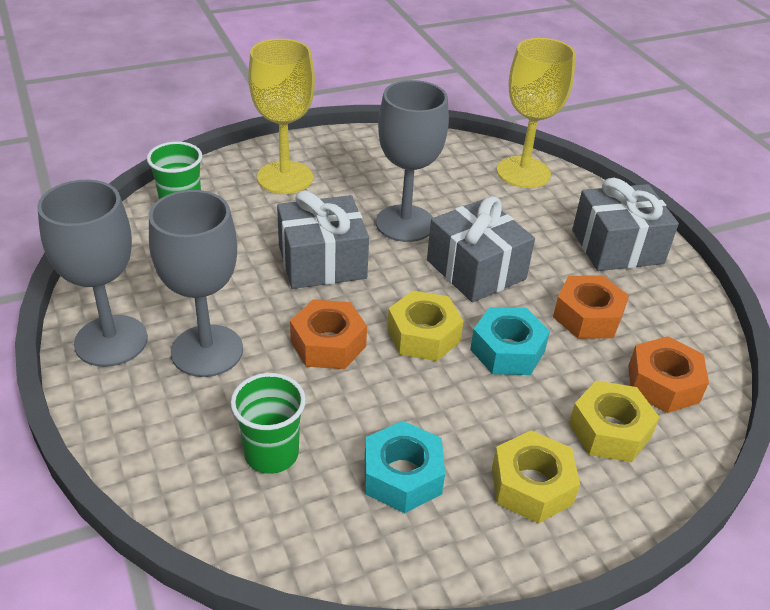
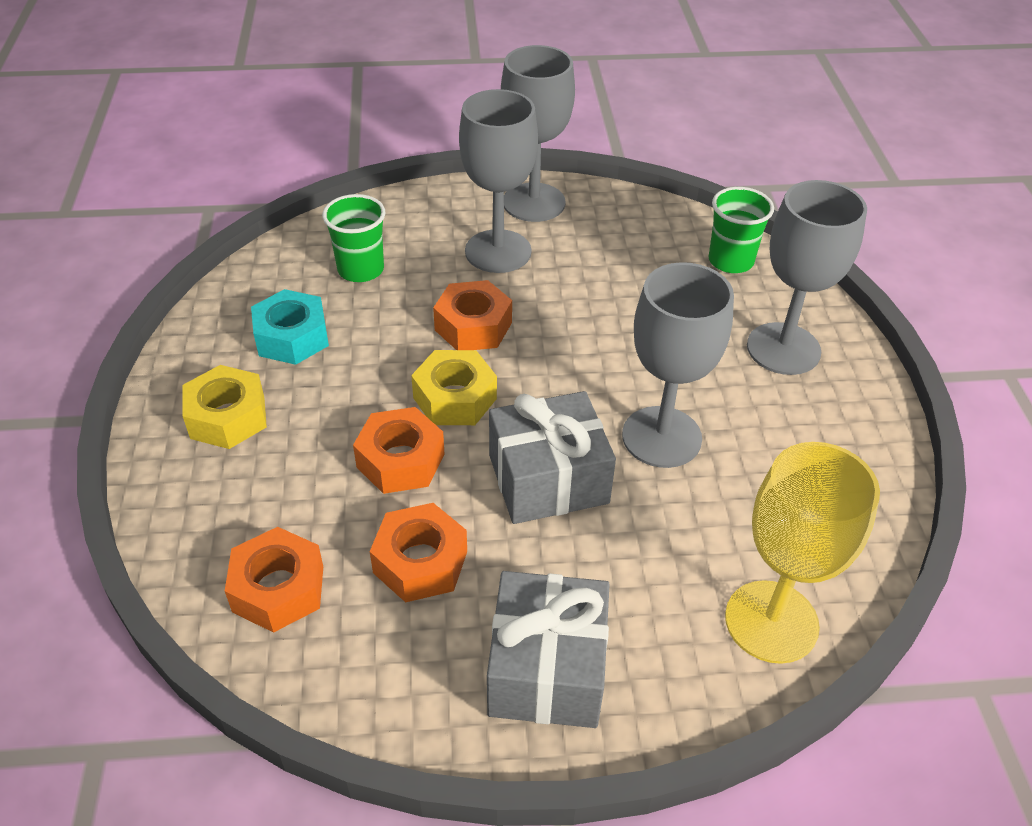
camera: 110 degrees right, 5 degrees up
(285, 177) = (783, 349): yellow goblet -> grey goblet
(322, 262) = (604, 347): grey gift -> none
(507, 350) = (400, 460): turquoise nut -> orange nut
(609, 430) = (248, 504): yellow nut -> none

